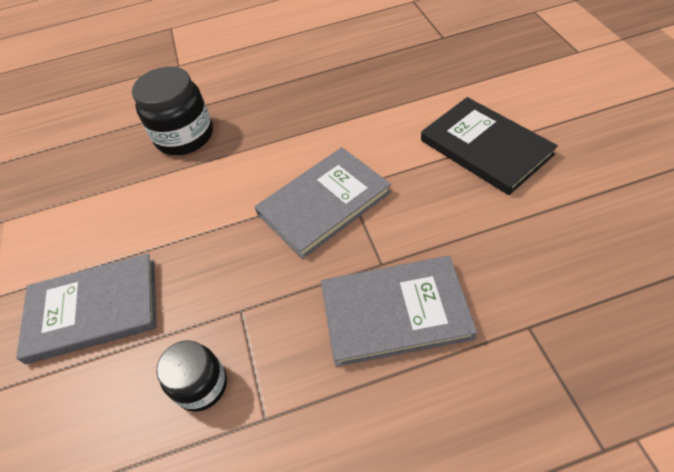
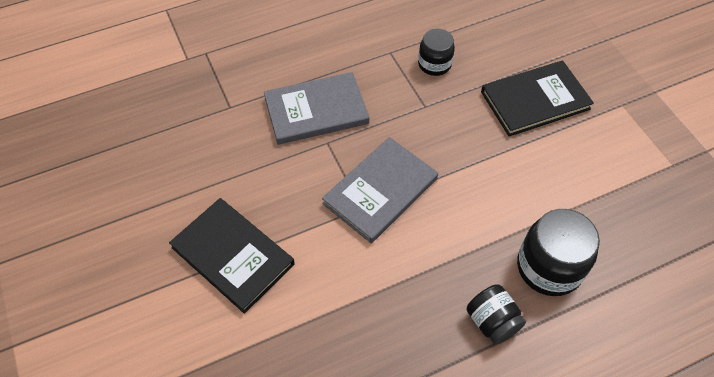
camera: 165 degrees right, 5 degrees up
(93, 309) = (535, 100): grey book -> black book
(251, 102) = (492, 321): none -> black jar

